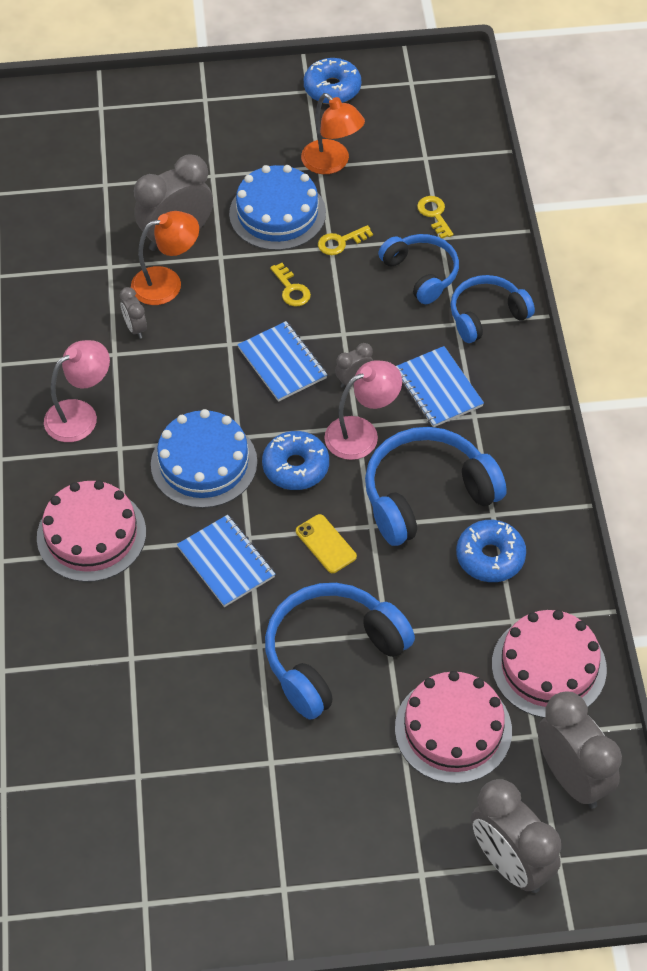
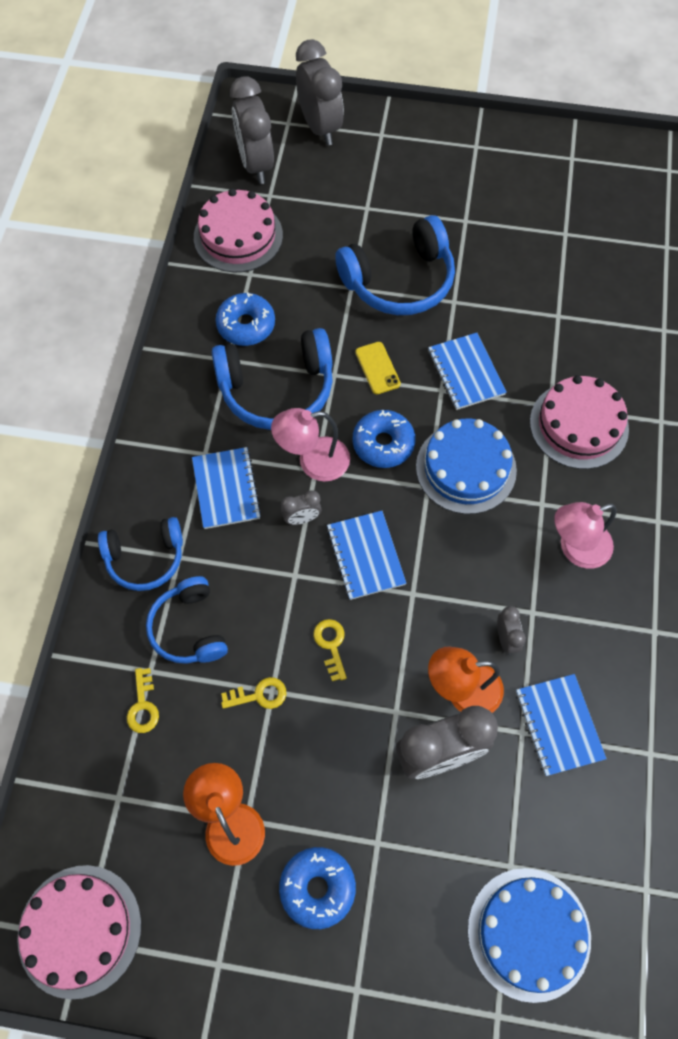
camera: 165 degrees left, 10 degrees up
(79, 277) = (559, 725): none -> blue notebook
(277, 213) = (316, 758): blue cake -> blue cake (529, 933)
(332, 88) = (186, 959): blue donut -> blue donut (317, 888)
(453, 729) = (326, 211): pink cake -> pink cake (79, 930)

